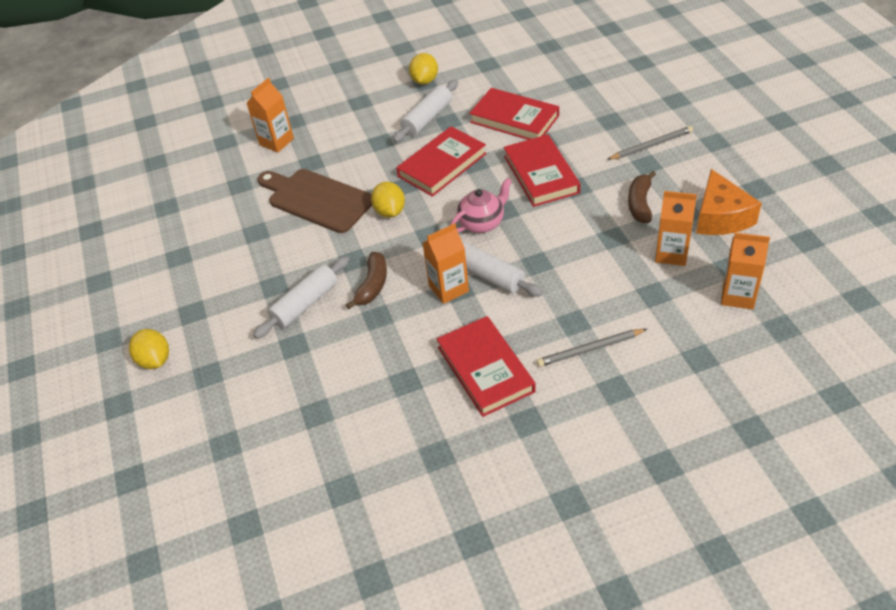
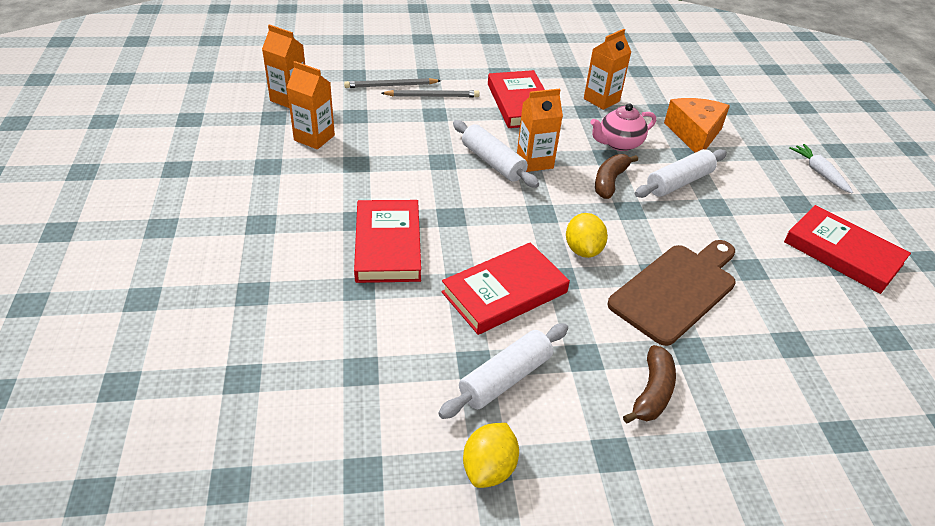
camera: 175 degrees left, 5 degrees down
(155, 360) = (819, 173): yellow lemon -> white carrot
(276, 142) = (752, 407): orange carton -> orange carton (601, 100)
(317, 199) = (676, 290): brown cutting board -> brown cutting board turned 90 degrees counterclockwise
(482, 223) = (480, 210): pink teapot -> pink teapot (619, 143)
(514, 119) = (377, 336): red book -> red book (842, 253)
(640, 203) = (305, 185): brown banana -> brown banana (652, 393)
(651, 145) = (235, 244): grey pencil -> grey pencil (391, 86)
(720, 217) = (240, 154): orange cheese -> orange cheese (694, 134)

